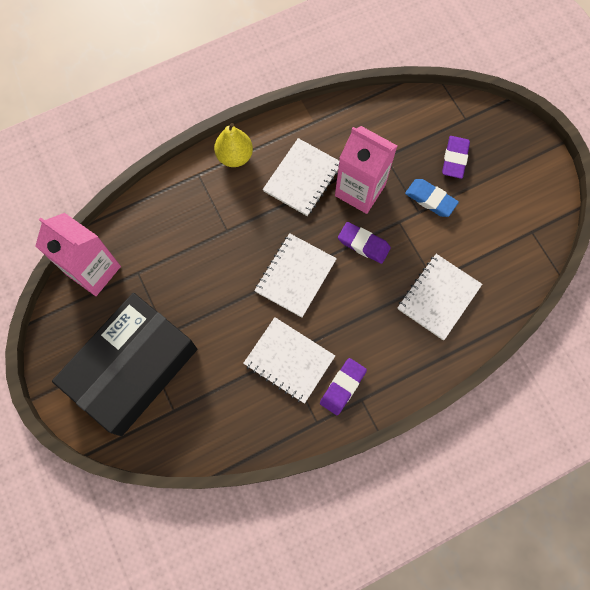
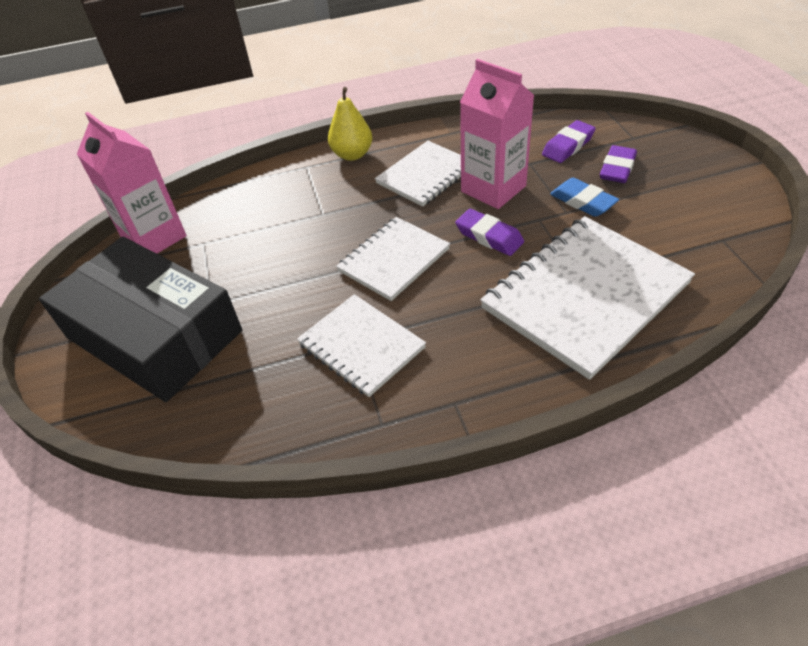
camera: 15 degrees right, 25 degrees down
(132, 368) = (154, 334): black box -> black box turned 75 degrees clockwise
(342, 387) = (430, 384): purple eraser -> purple eraser (568, 146)
(438, 297) = (585, 296): white notebook -> white notebook, size x1.70

